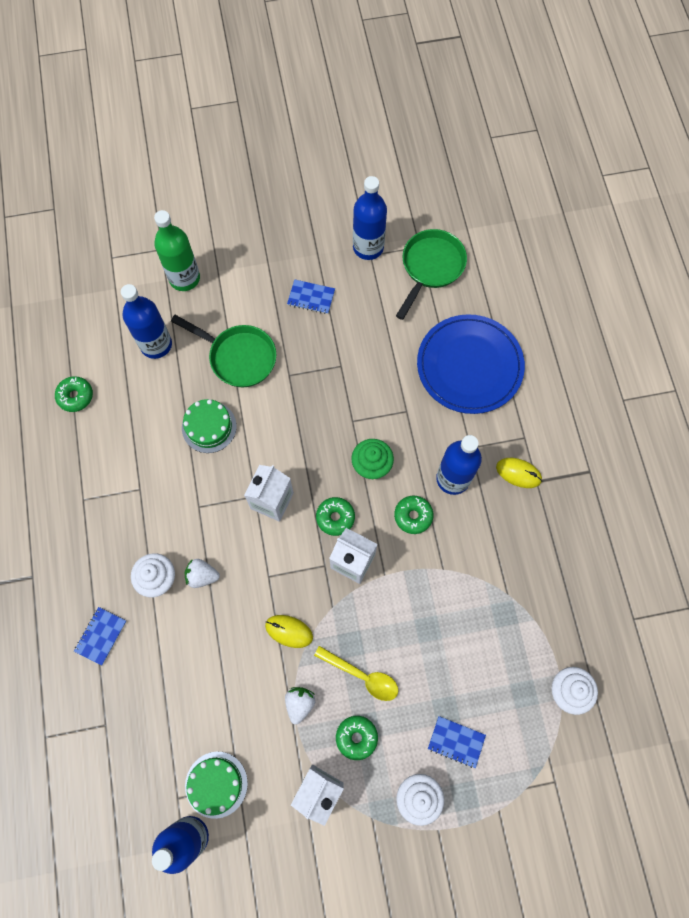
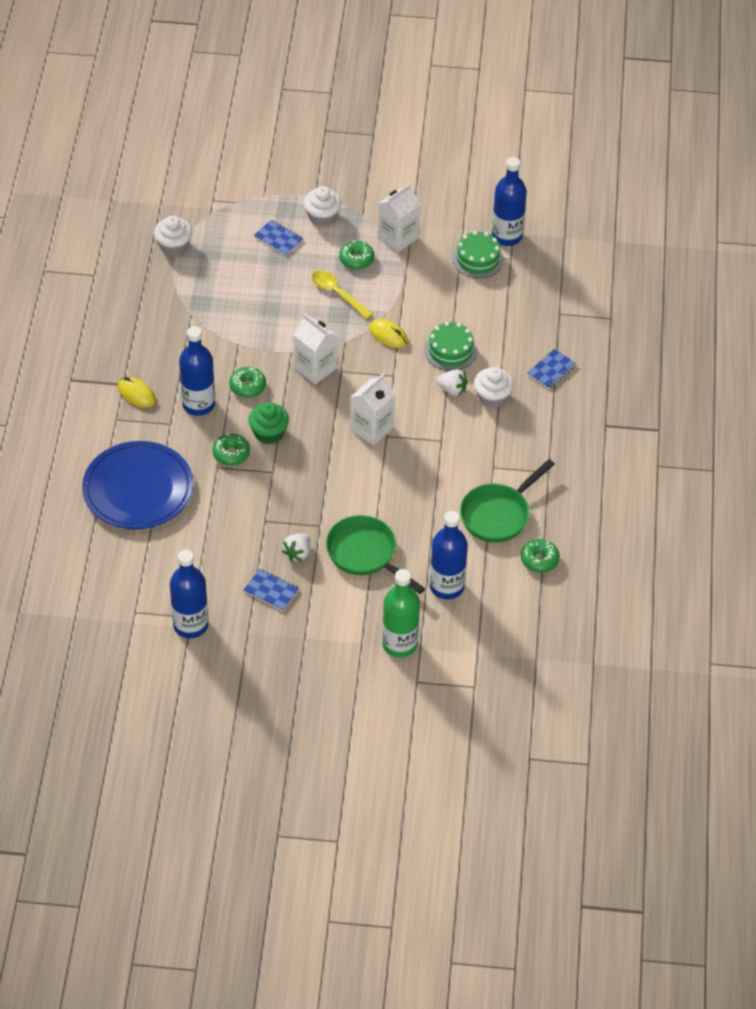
camera: 165 degrees left, 20 degrees down
(209, 427) = (413, 501): green cake -> green cake (450, 350)
(299, 703) = (395, 289): white strawberry -> white strawberry (297, 553)
(335, 517) = (318, 402): green donut -> green donut (231, 454)
(430, 267) = (133, 588): green pan -> green pan (498, 514)

